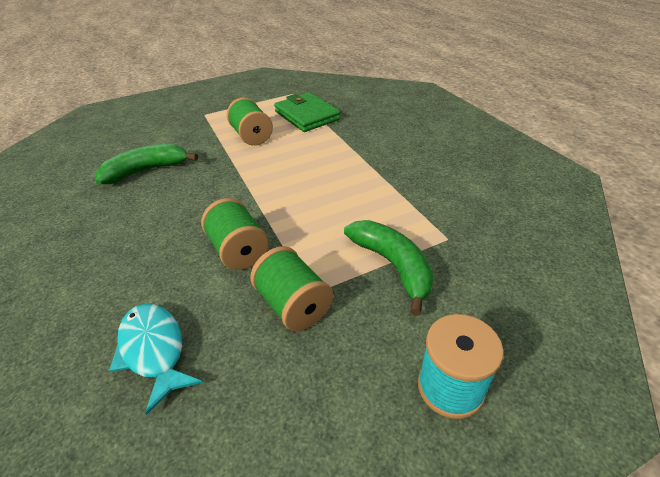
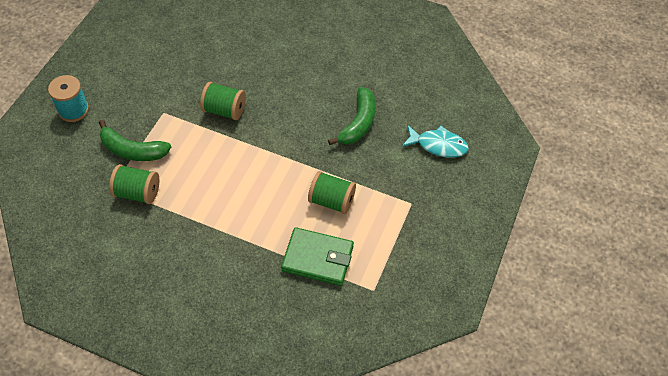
camera: 135 degrees right, 15 degrees up
(154, 350) = (207, 53): turquoise fish -> turquoise fish (438, 145)
(293, 305) = (166, 102): green spool -> green spool (137, 193)

